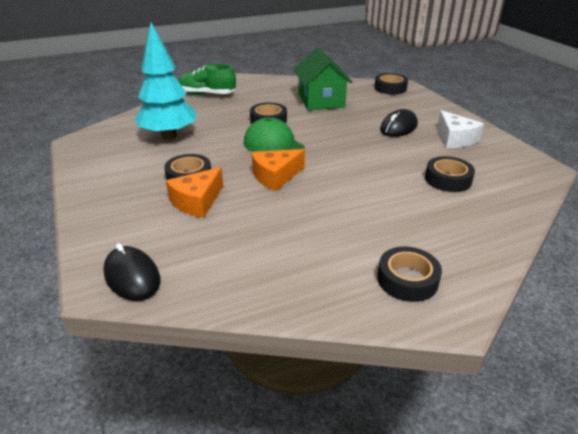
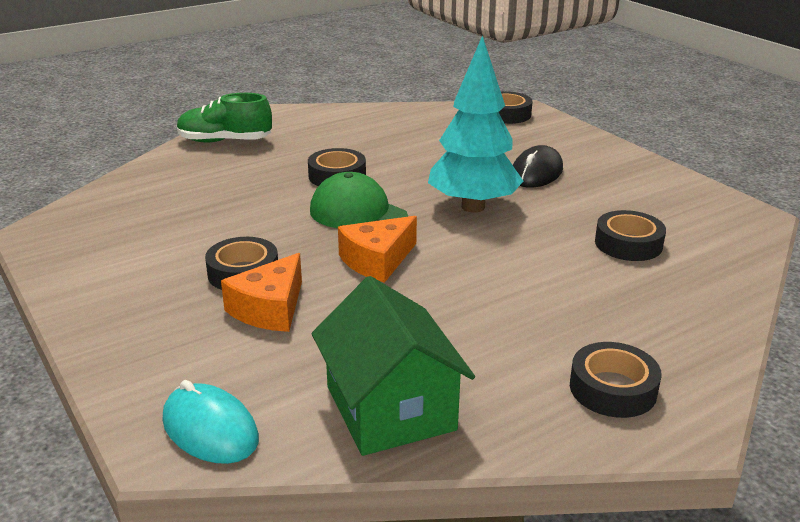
camera: 10 degrees left, 5 degrees down
(132, 277) = (210, 429): black mouse -> turquoise mouse
(169, 136) = (187, 212): turquoise tree -> turquoise tree (473, 207)
(321, 101) = (408, 140): green house -> green house (390, 408)
(455, 139) = (622, 184): white cheese -> none

